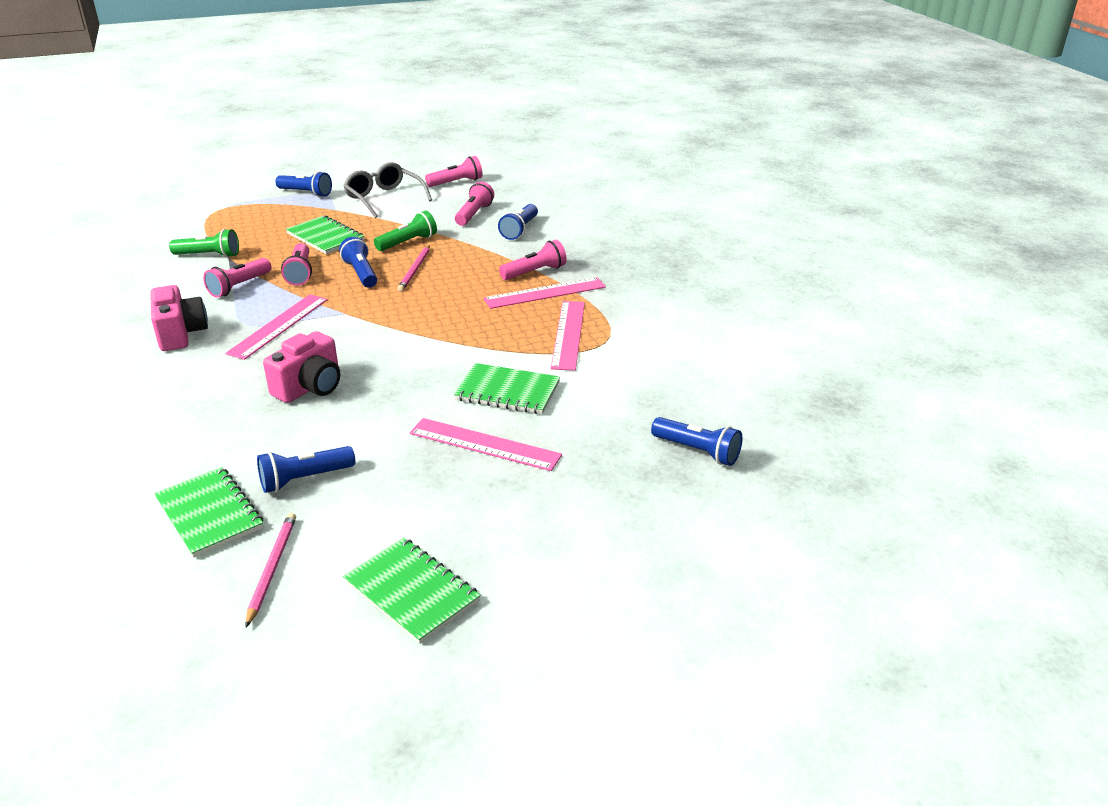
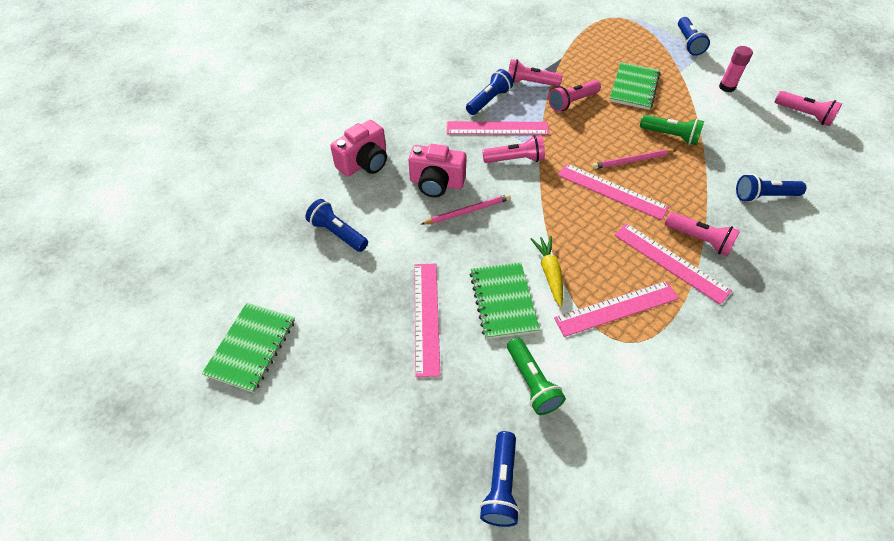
camera: 65 degrees right, 20 degrees up
(180, 334) = (455, 89): pink camera -> pink camera (364, 163)
(209, 255) = (556, 48): green flashlight -> green flashlight (532, 382)
(209, 514) = (285, 206): green notebook -> none
(272, 568) = (248, 262): pink pencil -> pink pencil (468, 211)
(361, 273) = (600, 133): blue flashlight -> blue flashlight (489, 100)
(384, 198) = (727, 87): grey glasses -> pink glue stick
(438, 292) = (611, 191): none -> pink ruler
(474, 214) = (759, 153): pink flashlight -> pink flashlight (515, 159)
(499, 355) = (549, 273): none -> yellow carrot

